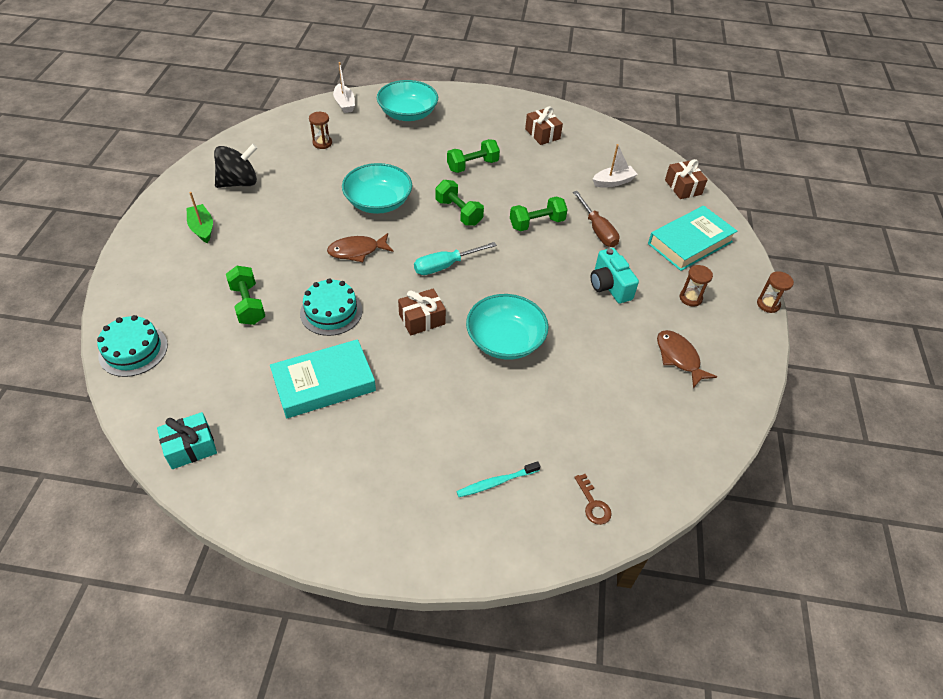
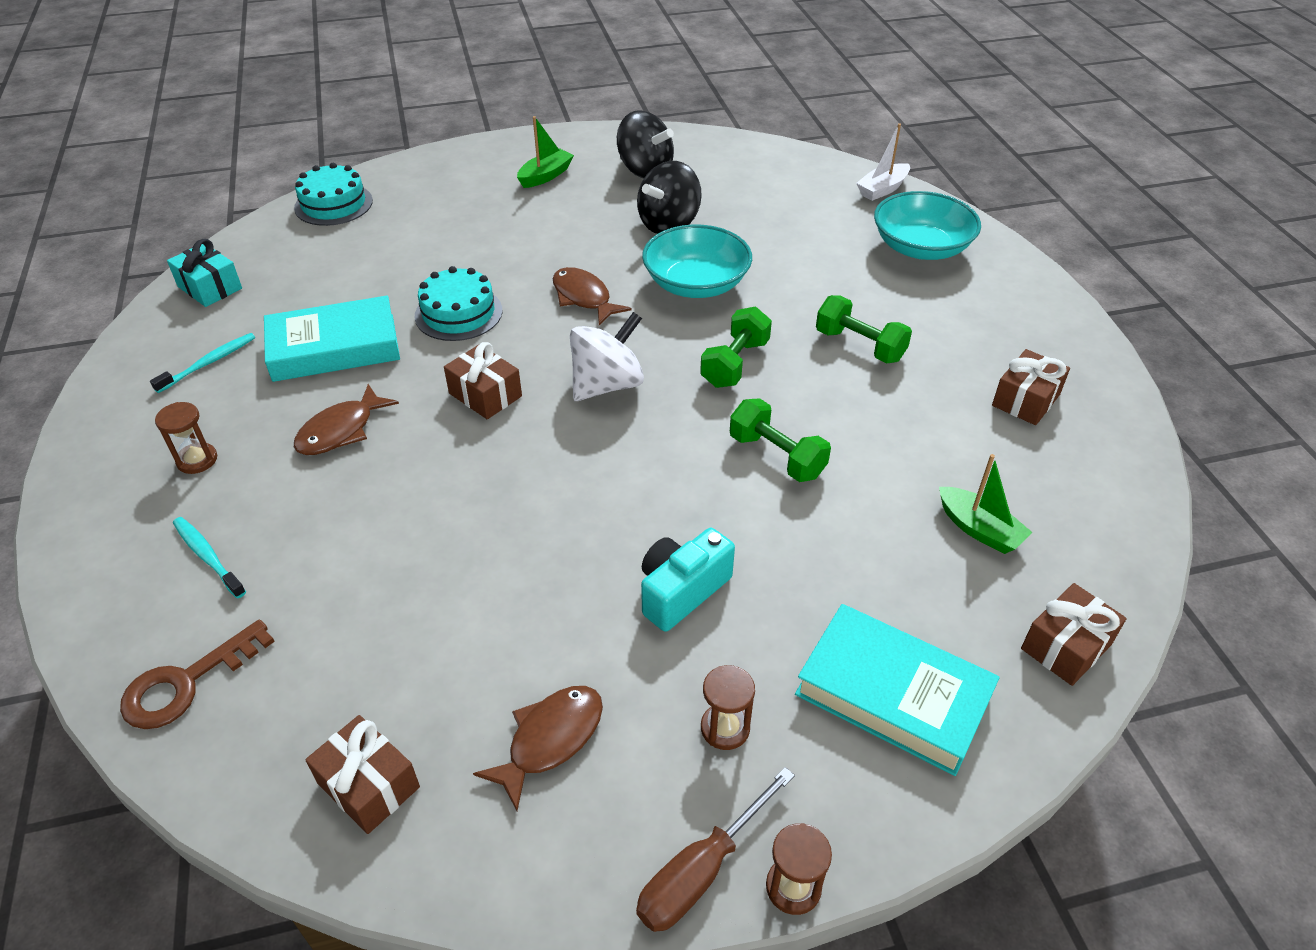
camera: 70 degrees right, 5 degrees down
(248, 304) = (438, 249): green dumbbell -> none
(293, 459) = (208, 363): none -> turquoise toothbrush
(309, 192) = (669, 224): none -> black spinning top
(322, 143) = (778, 200): brown hourglass -> brown hourglass (197, 460)
(324, 383) = (334, 347): turquoise book -> turquoise book turned 60 degrees counterclockwise
(414, 395) = (341, 430): none -> brown fish
(445, 266) = (607, 385): turquoise screwdriver -> white spinning top
(505, 340) = (484, 491): turquoise bowl -> none
(593, 504) = (186, 683): brown key -> brown key, size x1.63
(597, 230) = (820, 539): brown screwdriver -> brown screwdriver (701, 871)
(613, 182) = (979, 529): white boat -> green boat
(684, 432) = (368, 785): none -> brown gift

